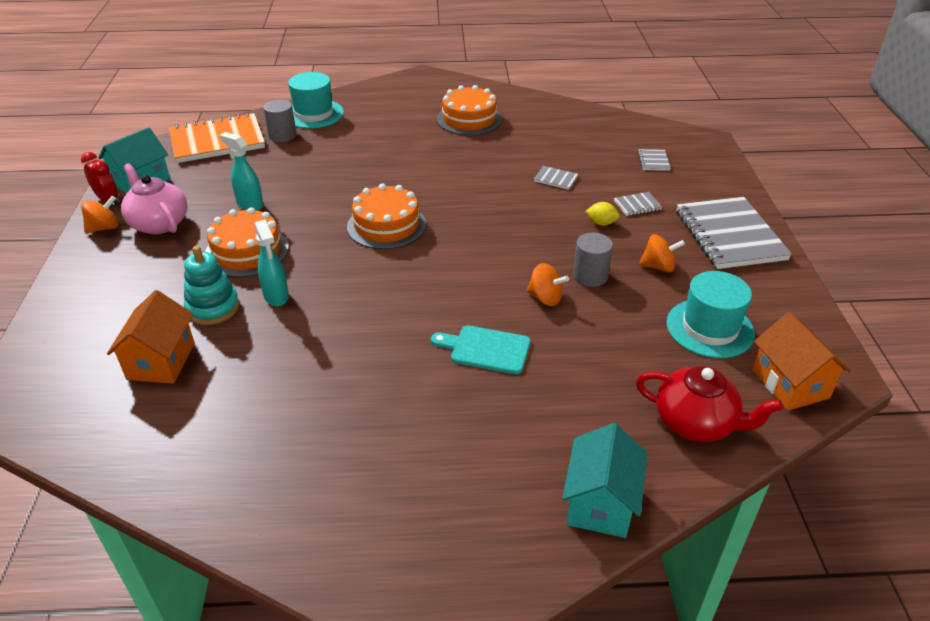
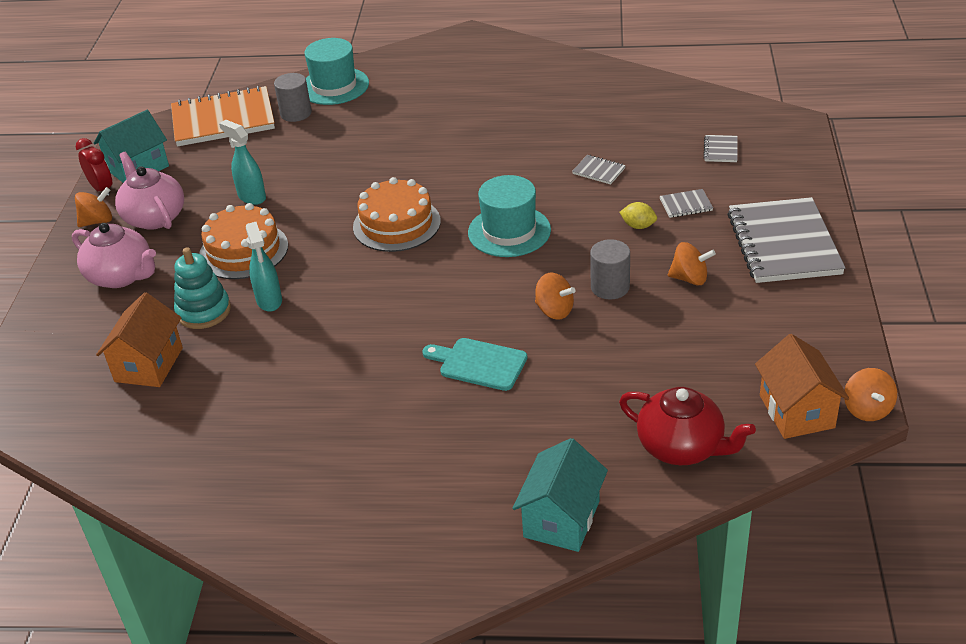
camera: 10 degrees right, 0 degrees up
(130, 277) = (121, 276): none -> pink teapot
(469, 119) = (513, 94): orange cake -> none
(709, 328) = (727, 349): turquoise hat -> turquoise hat (509, 231)
(851, 379) = (867, 409): none -> orange spinning top

